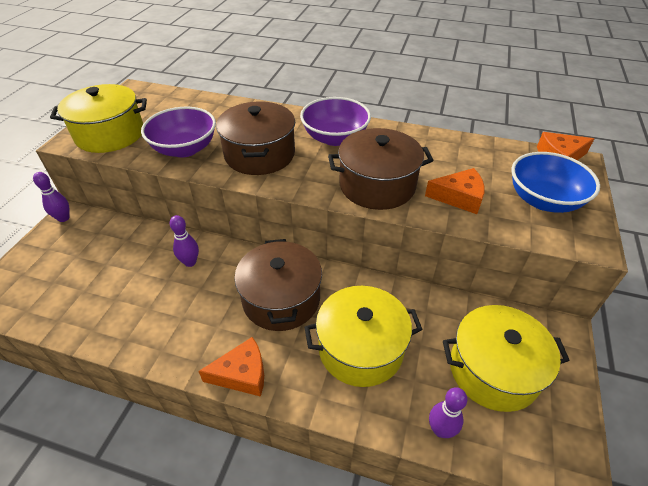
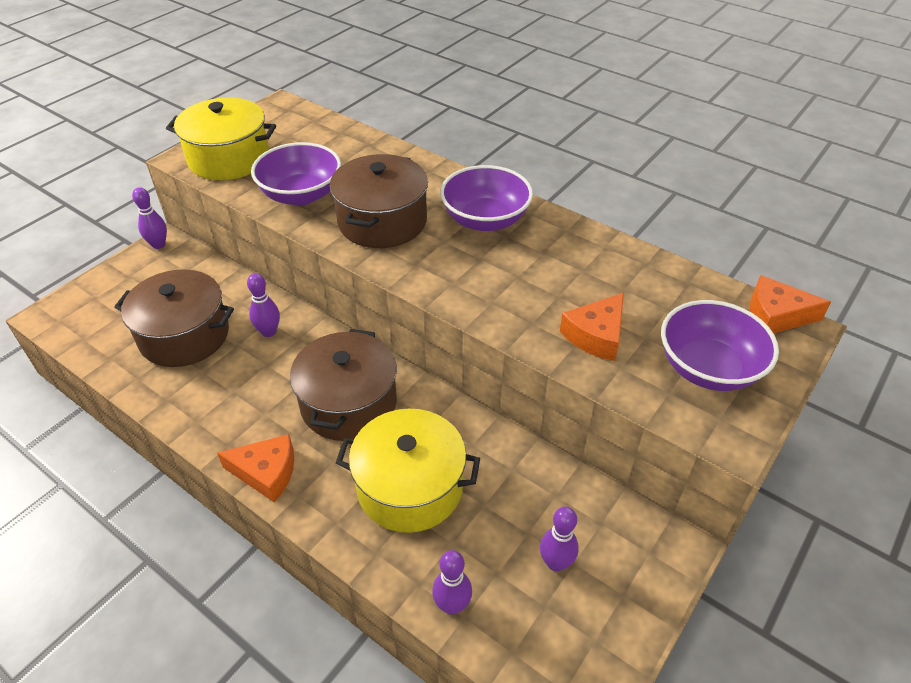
camera: 20 degrees right, 0 degrees up
(377, 185) = (501, 294): brown pot -> brown pot (184, 335)
(459, 197) = (596, 335): orange cheese -> orange cheese turned 105 degrees clockwise
(493, 370) = (556, 563): yellow pot -> purple bowling pin
(543, 200) = (708, 368): blue bowl -> purple bowl

